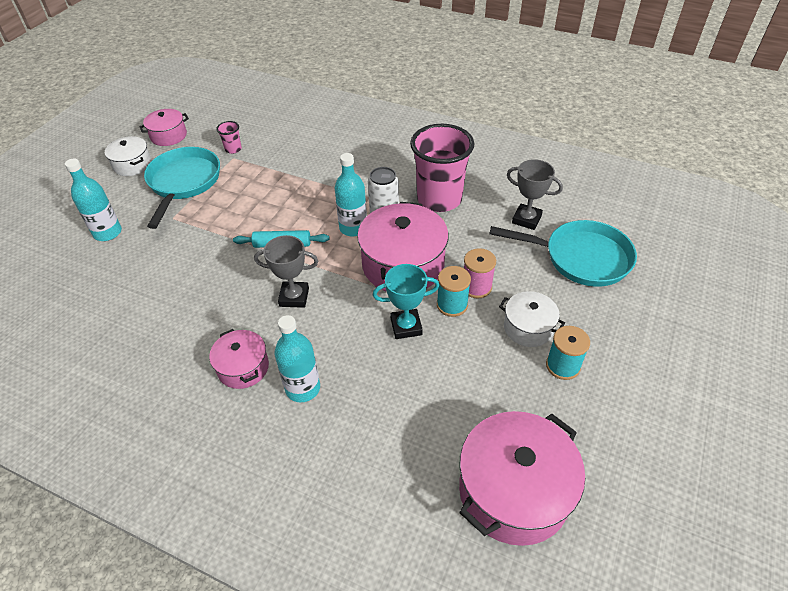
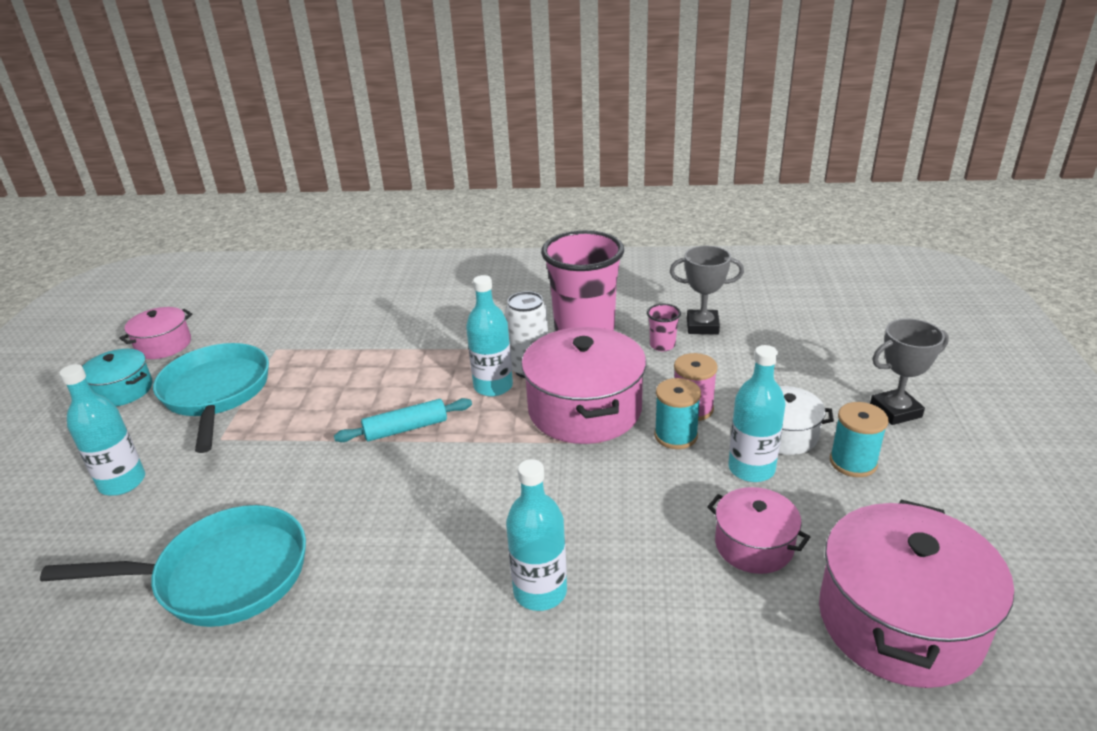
camera: 20 degrees left, 15 degrees down
(132, 165) = (122, 390): white pot -> turquoise pot
(233, 149) = (271, 339): pink cup -> pink cup (662, 345)
(243, 367) = (436, 593): pink pot -> pink pot (754, 545)
(294, 297) = (460, 485): grey trophy -> grey trophy (895, 411)
(406, 326) = (634, 476): turquoise trophy -> none
(487, 347) = (751, 469): none -> turquoise bottle
(581, 258) = (791, 348): turquoise pan -> turquoise pan (223, 576)

